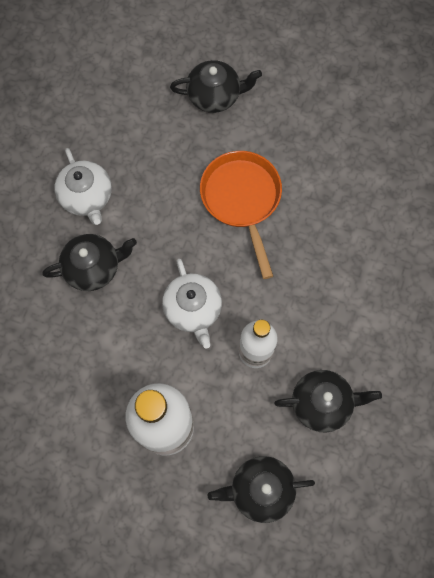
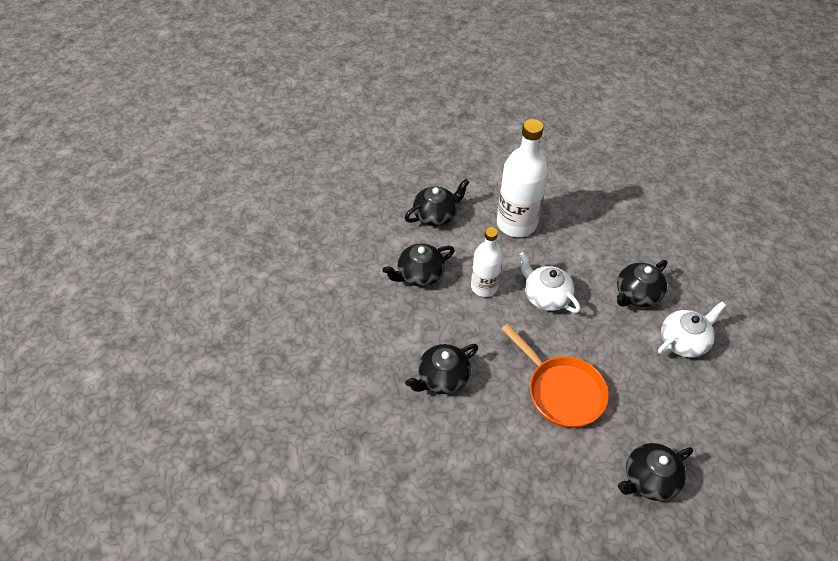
camera: 155 degrees right, 20 degrees down
(87, 197) = (683, 341): white teapot -> white teapot turned 105 degrees clockwise
(353, 263) = (442, 378): none -> black teapot

